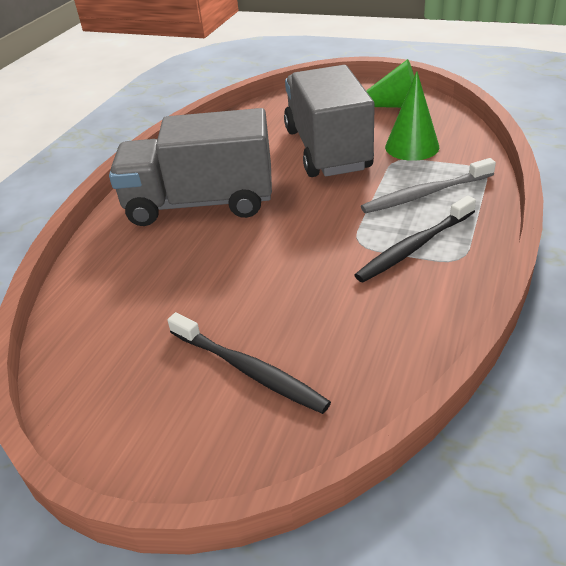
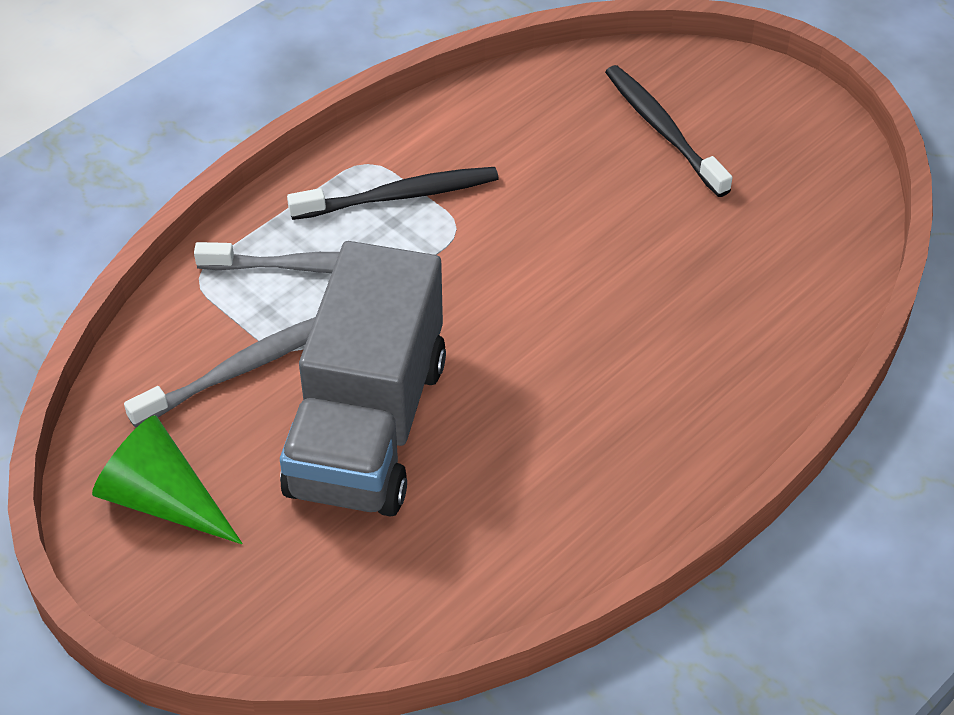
camera: 160 degrees left, 10 degrees up
(200, 203) = (627, 386): grey truck -> none
(412, 147) = (240, 370): green cone -> grey toothbrush

